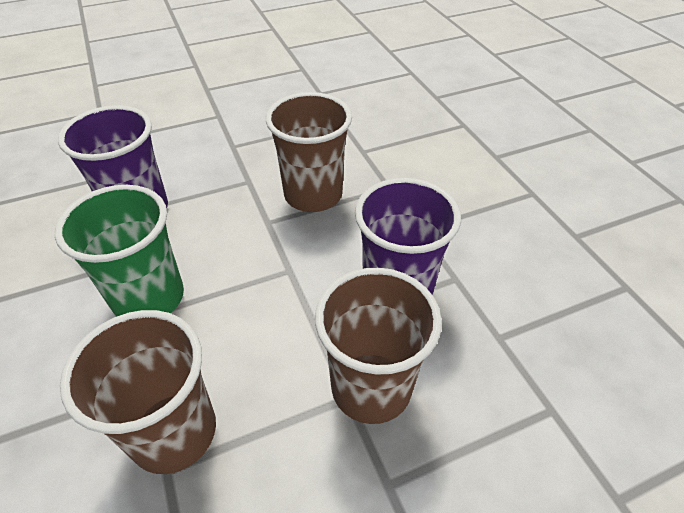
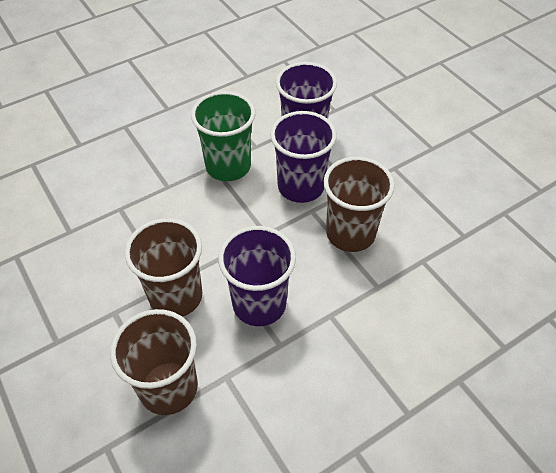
camera: 80 degrees right, 5 degrees up
(174, 432) = (140, 205): brown cup -> brown cup (168, 387)
(225, 225) = (301, 186): none -> purple cup

